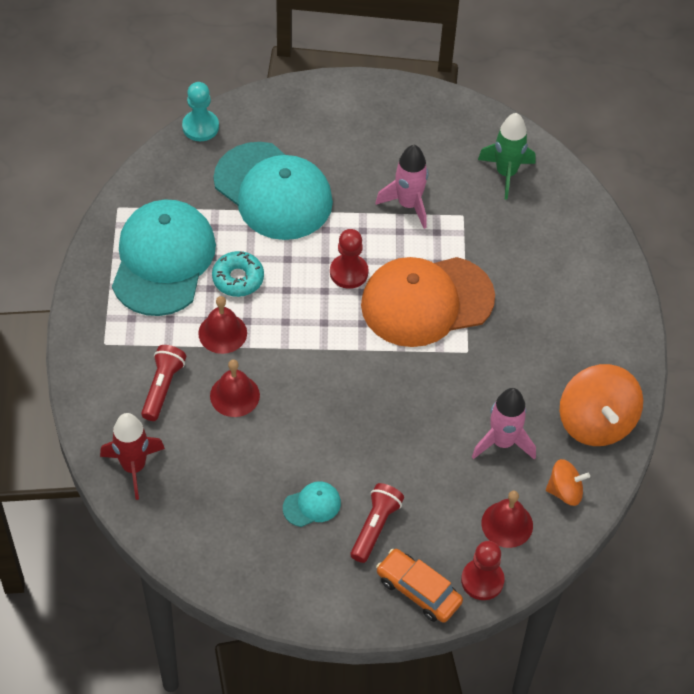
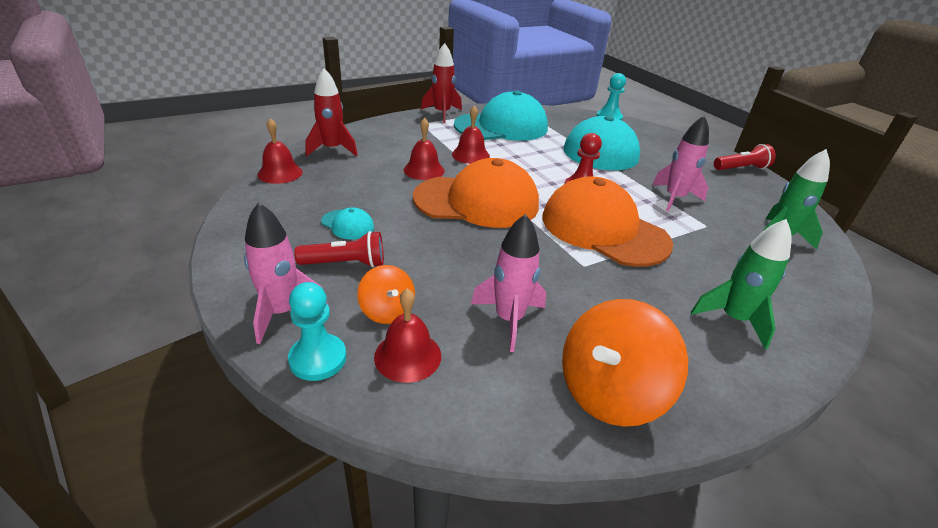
camera: 60 degrees right, 20 degrees down
(86, 306) = (442, 113): none -> red rocket
(162, 387) = (405, 145): red flashlight -> red flashlight (741, 168)
(169, 536) = (280, 173): none -> red bell
(238, 278) = (519, 151): turquoise donut -> none
(325, 378) = (477, 201): none -> orange cap
(418, 590) = (282, 312): orange car -> pink rocket
(482, 580) = (318, 359): red pawn -> turquoise pawn
(565, 491) = (490, 395): orange spinning top -> orange spinning top (387, 311)
(575, 297) = (733, 319): none -> green rocket

